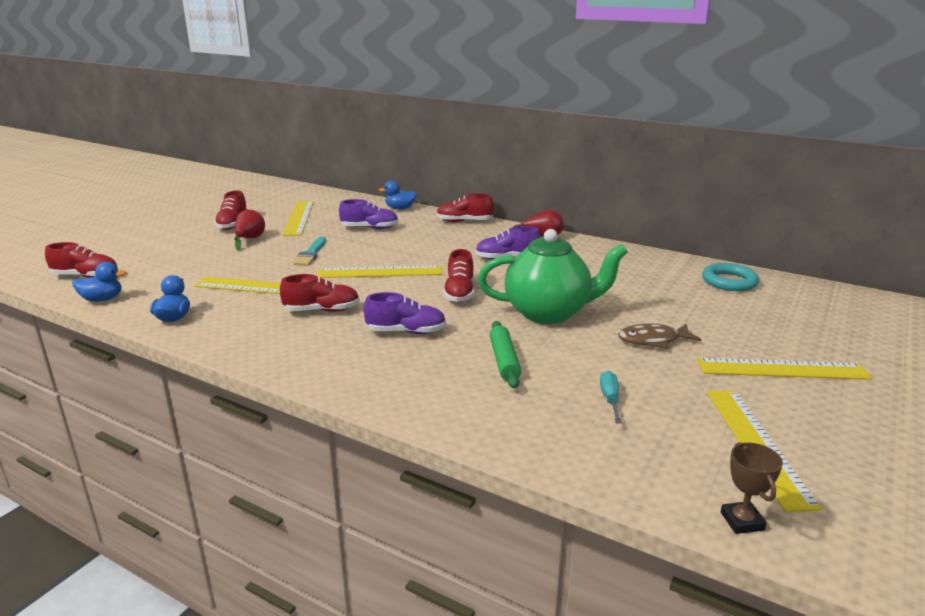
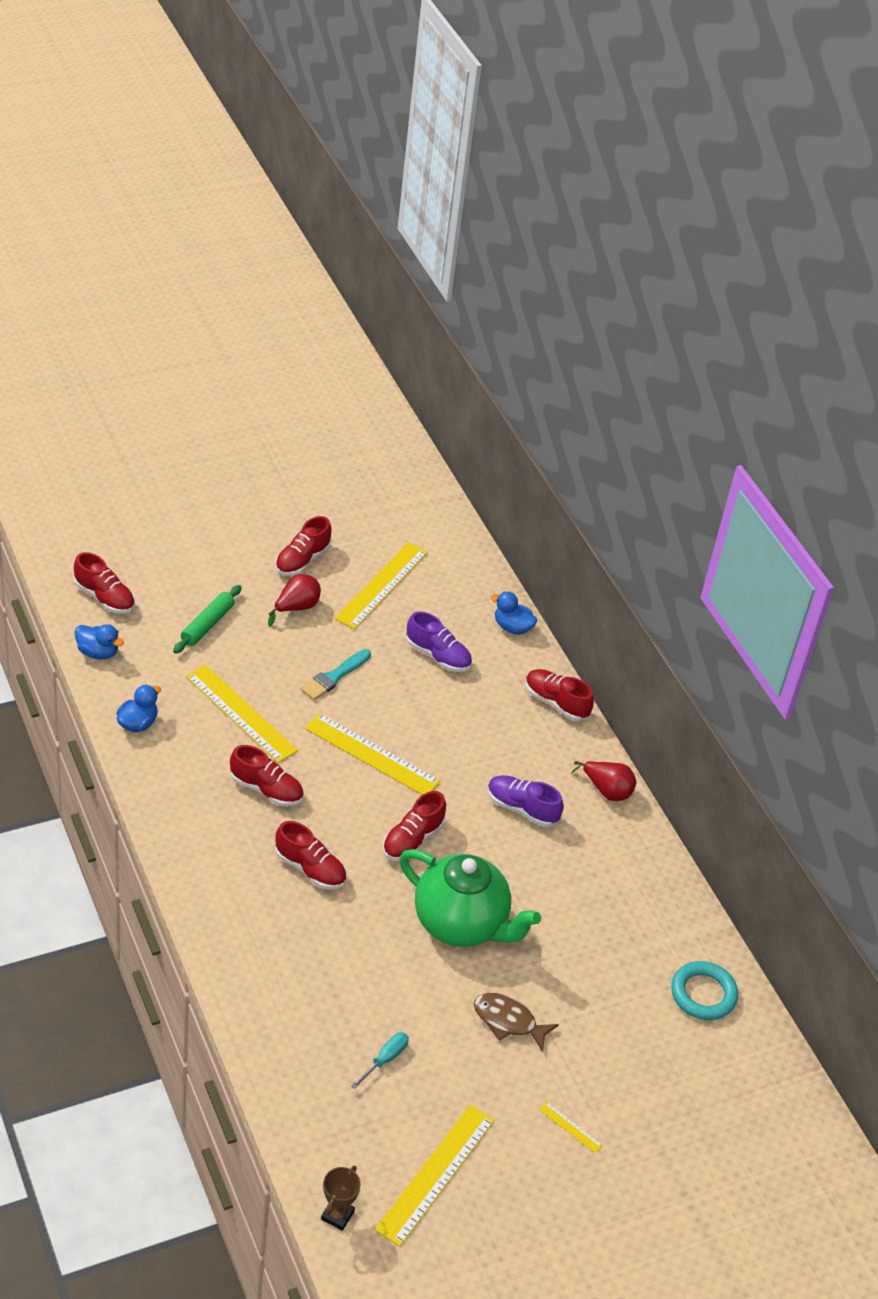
camera: 30 degrees right, 20 degrees up
(406, 332) = (310, 869): purple shoe -> red shoe
(504, 360) = (352, 961): green rolling pin -> green rolling pin (207, 624)
(782, 369) = (570, 1127): yellow ruler -> yellow ruler, size x0.43

